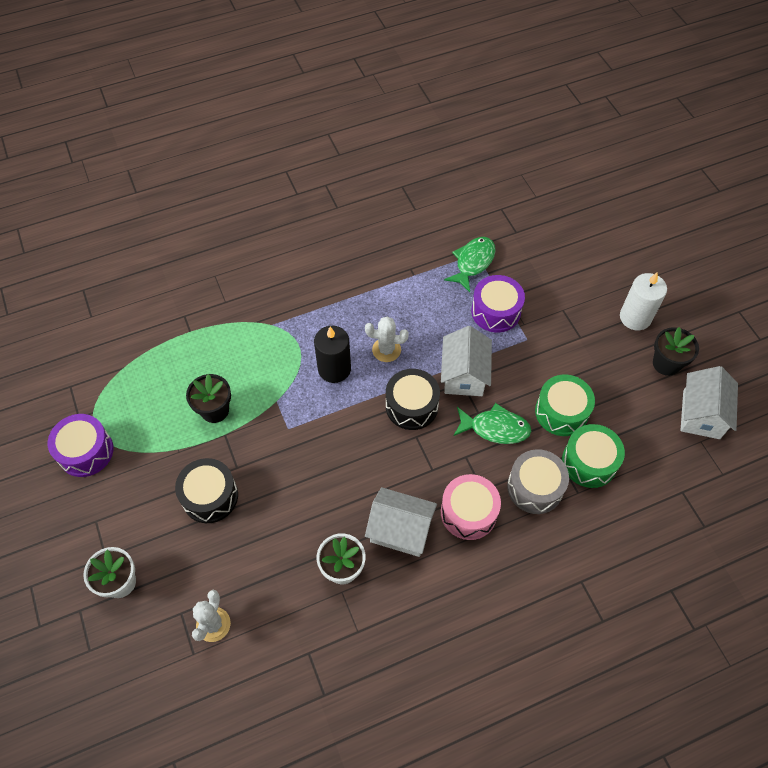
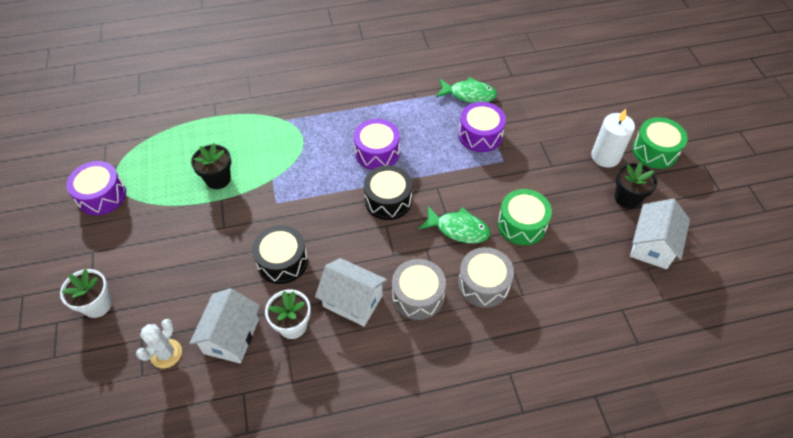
camera: 10 degrees right, 5 degrees down
(210, 496) = (194, 247): black drum -> black drum (282, 261)
(334, 369) = (328, 161): black candle -> none
(386, 350) = (377, 152): white cactus -> purple drum
(464, 374) = (440, 181): white house -> white house (231, 336)
(468, 512) = (418, 296): pink drum -> grey drum
(473, 262) = (469, 94): green fish -> green fish turned 60 degrees clockwise
(589, 462) = (538, 270): green drum -> green drum (655, 151)

